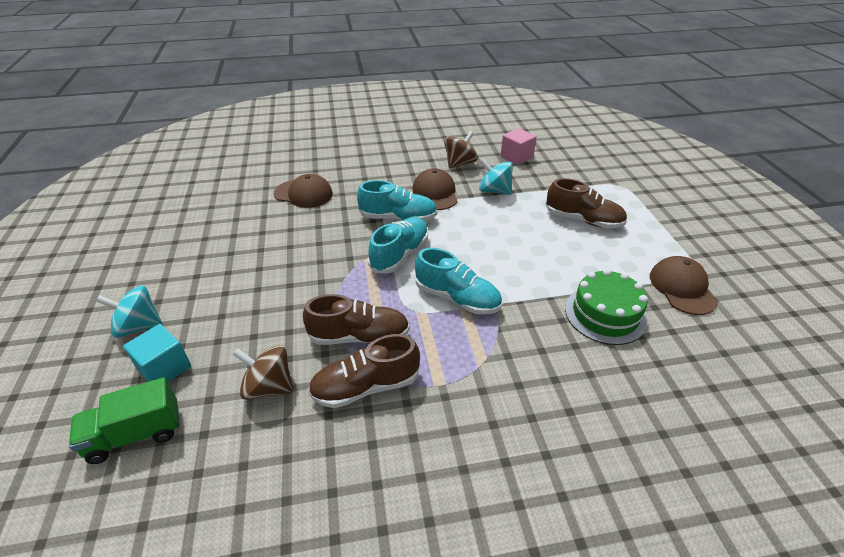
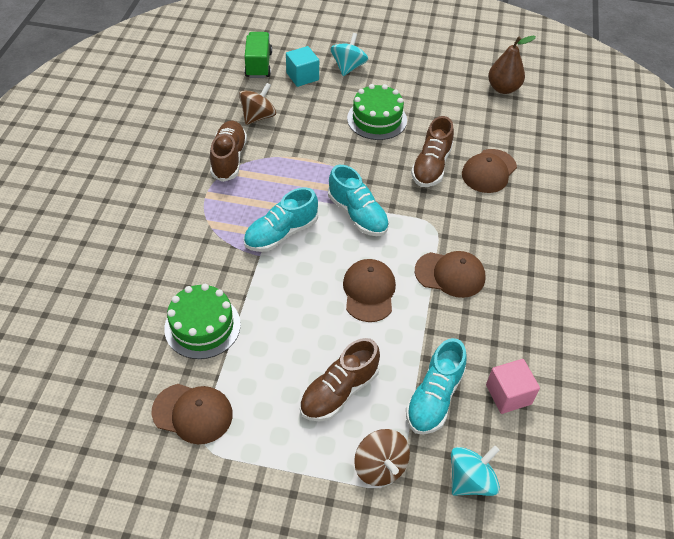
camera: 110 degrees right, 10 degrees up
(174, 203) = (503, 88): none -> brown pear
(246, 276) = (377, 119): none -> green cake
(359, 336) = (275, 166): brown shoe -> brown shoe (431, 166)
(398, 218) = (416, 230): turquoise shoe -> turquoise shoe (434, 397)
(460, 163) = (510, 323): brown spinning top -> brown spinning top (380, 466)
(483, 227) = (369, 291): none -> brown cap
(494, 191) = (434, 331): turquoise spinning top -> turquoise spinning top (470, 480)

